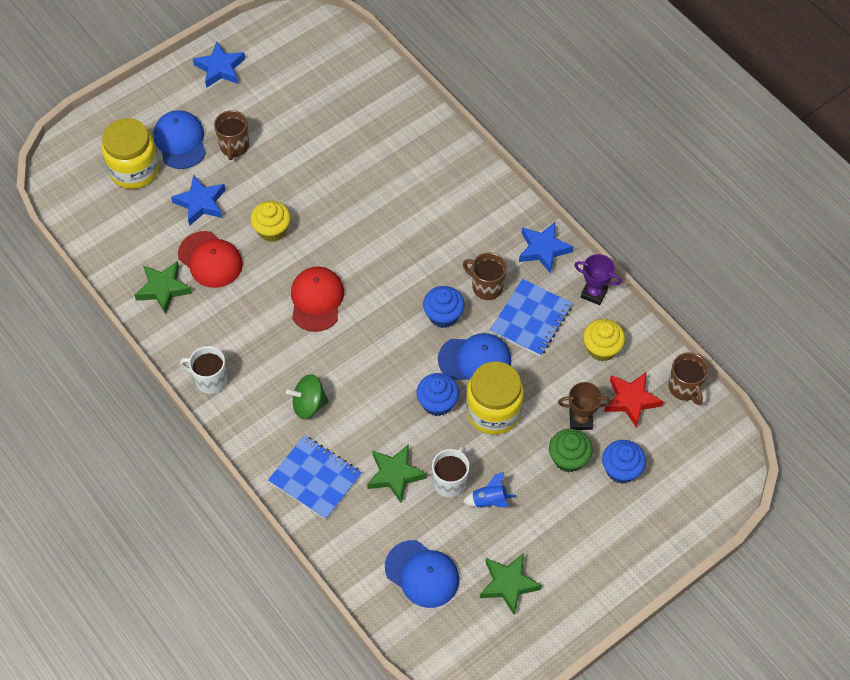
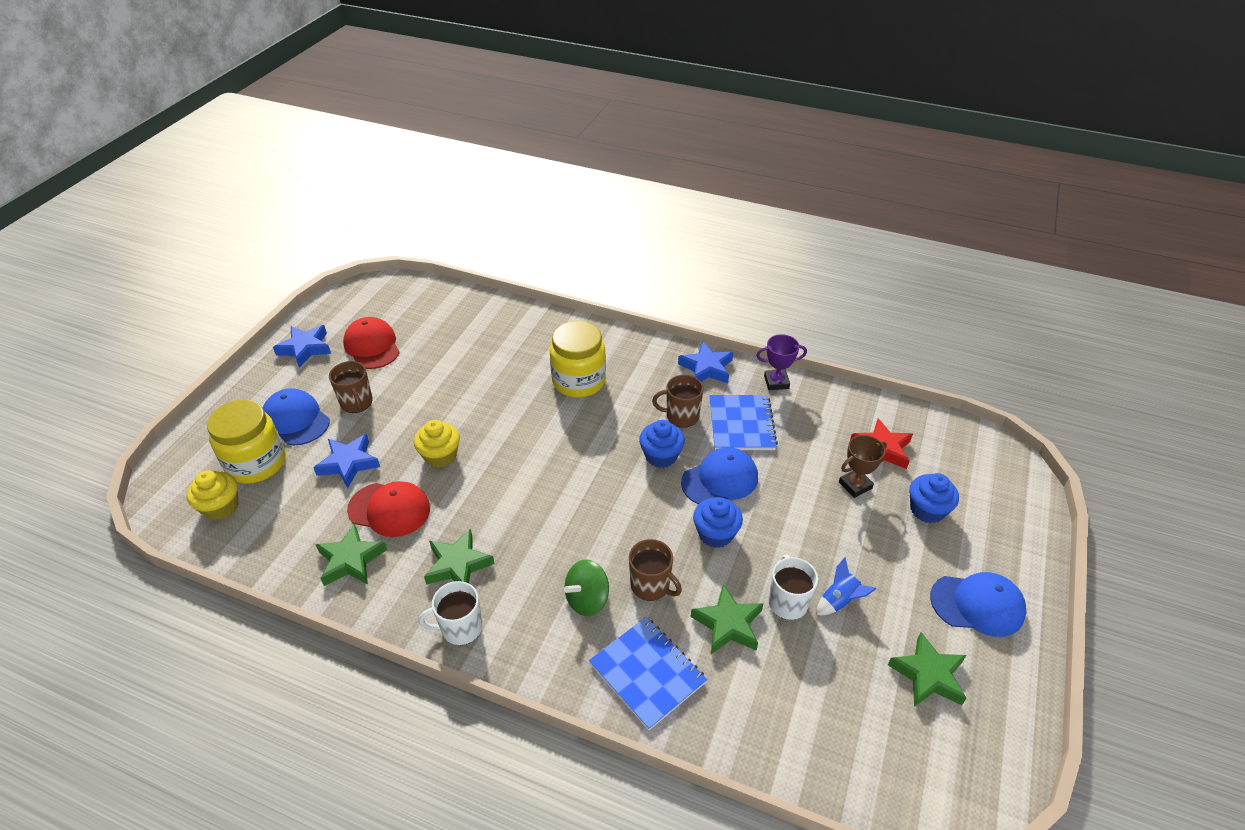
camera: 30 degrees left, 15 degrees down
(234, 331) = (458, 565): none -> green star
(315, 478) = (647, 673): blue notebook -> blue notebook turned 45 degrees clockwise
(316, 300) = (527, 497): red cap -> red cap (372, 346)
(422, 574) = (837, 715): blue cap -> blue cap (977, 605)
(493, 411) = (773, 516): yellow jar -> yellow jar (579, 381)
(568, 458) = (874, 523): green cupcake -> none
(601, 348) = (820, 420): yellow cupcake -> yellow cupcake (221, 507)
(684, 388) = (914, 419): brown mug -> brown mug (651, 586)

